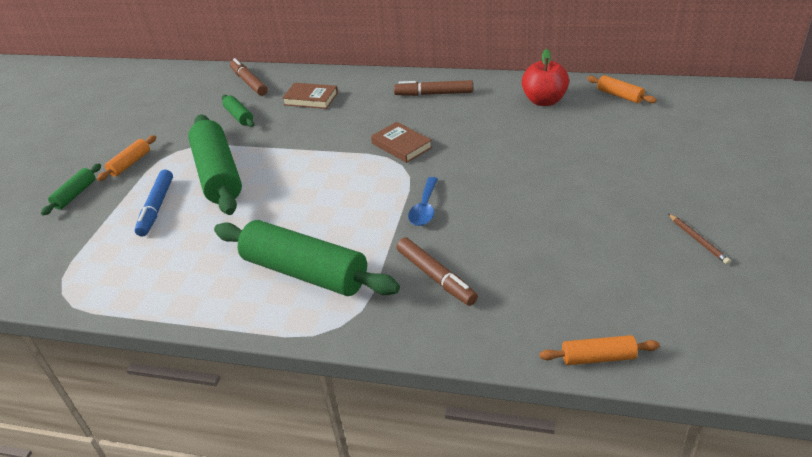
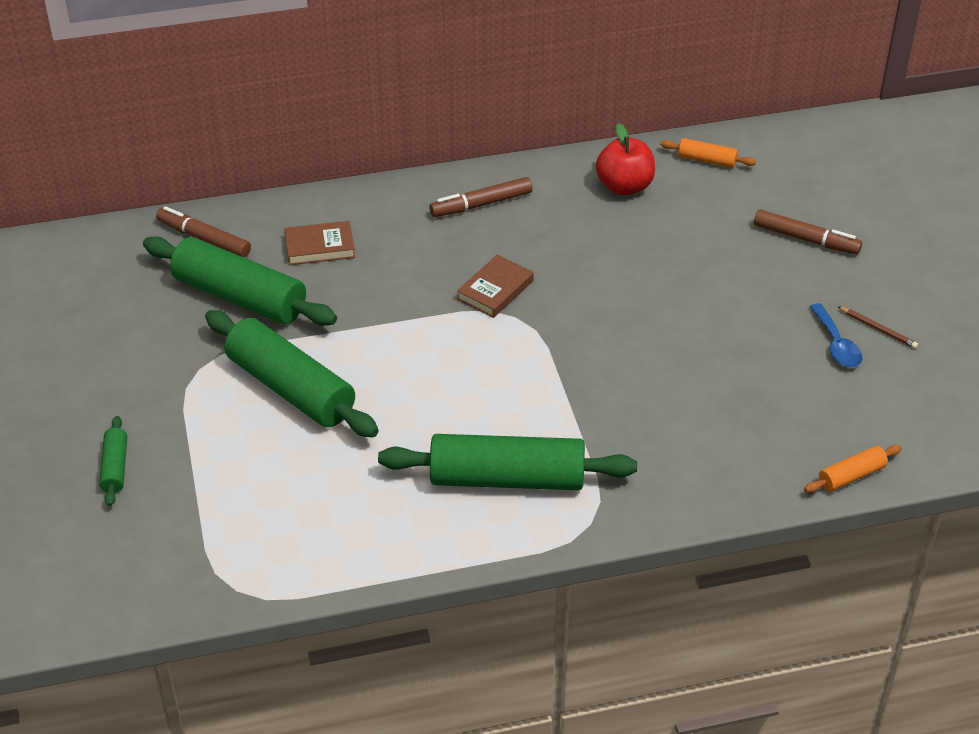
camera: 30 degrees left, 5 degrees up
(130, 163) = (149, 404): orange rolling pin -> none
(157, 208) = (250, 454): blue marker -> none
(239, 116) = (240, 297): green rolling pin -> green rolling pin, size x2.18
(401, 145) = (495, 290): brown book -> brown book turned 75 degrees counterclockwise
(424, 208) = (583, 366): blue spoon -> blue spoon (836, 344)
(436, 277) = (651, 442): brown marker -> brown marker (806, 239)

